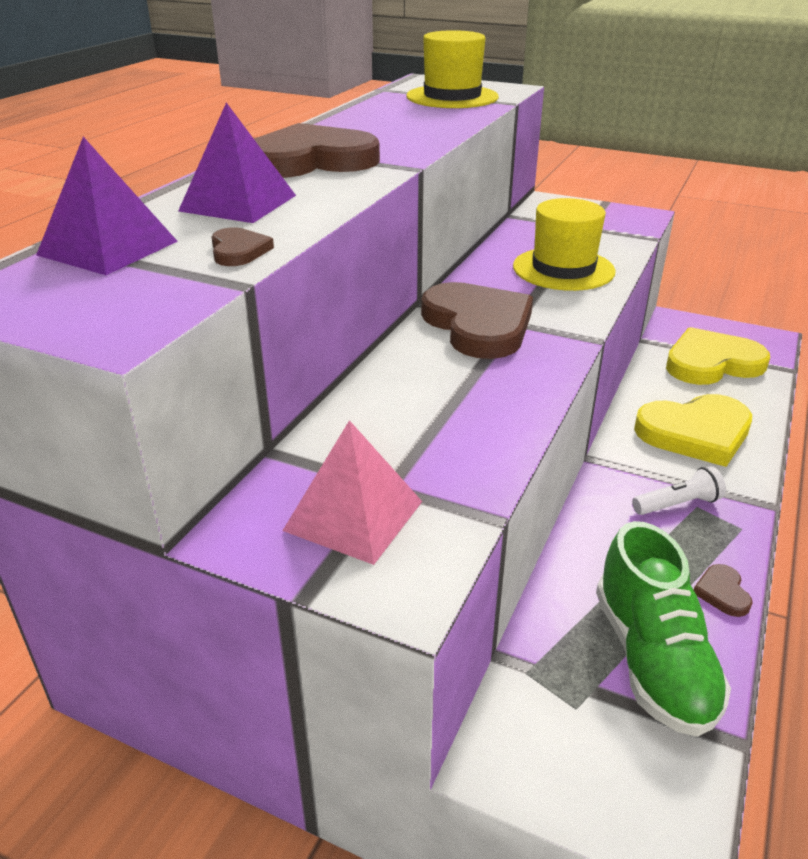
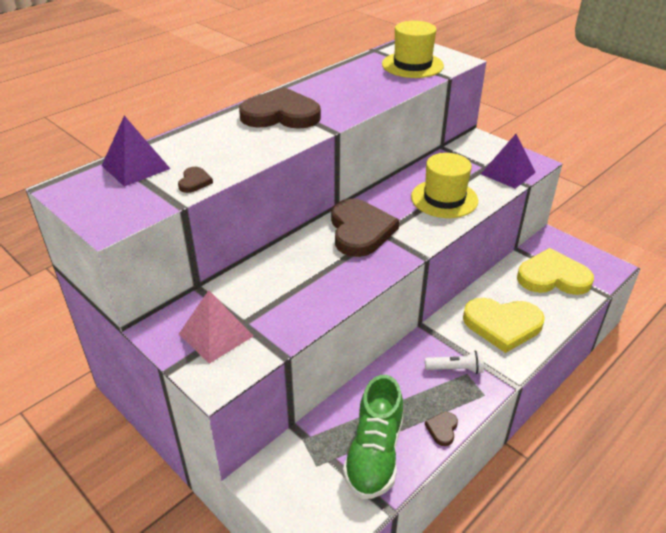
camera: 20 degrees right, 5 degrees up
(238, 203) = (218, 144): purple pyramid -> purple pyramid (508, 173)

